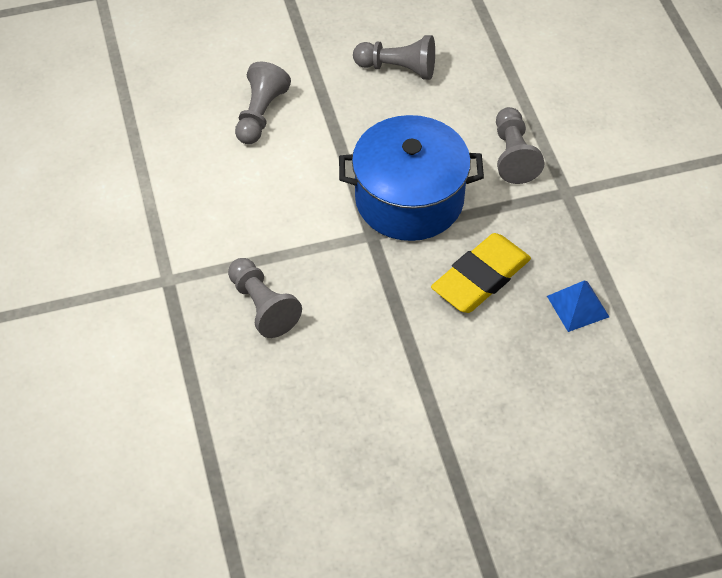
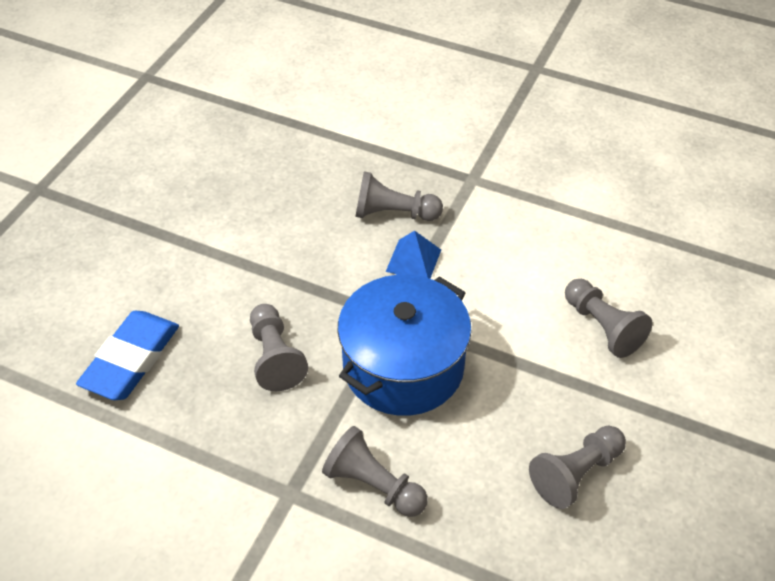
camera: 130 degrees right, 5 degrees down
(480, 277) = (275, 357): yellow eraser -> grey pawn
(577, 306) = (176, 401): blue pyramid -> blue pyramid (413, 260)
(579, 365) = (131, 359): none -> blue eraser

